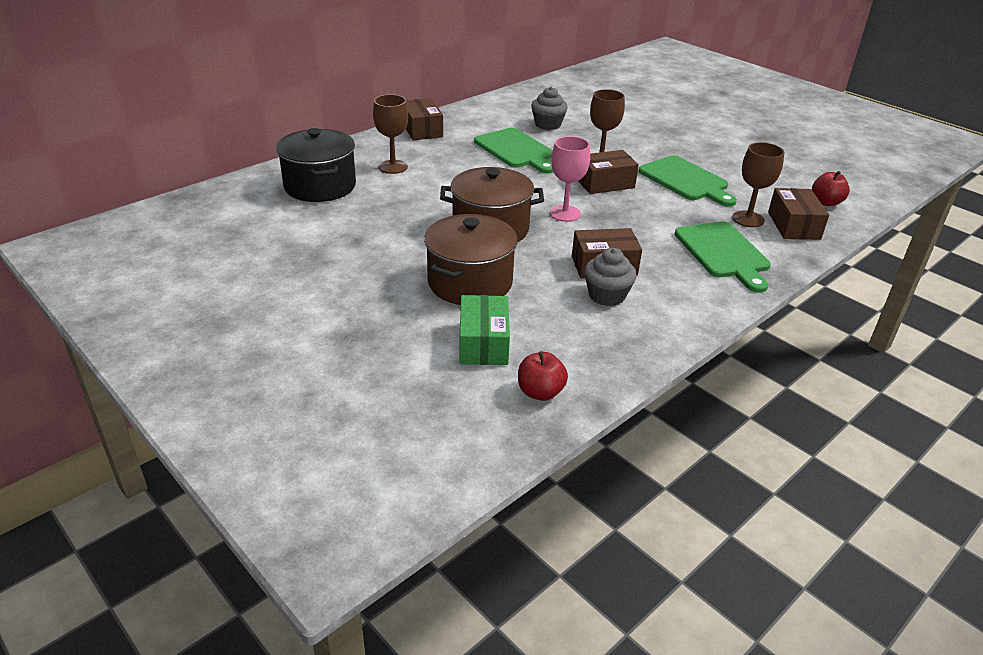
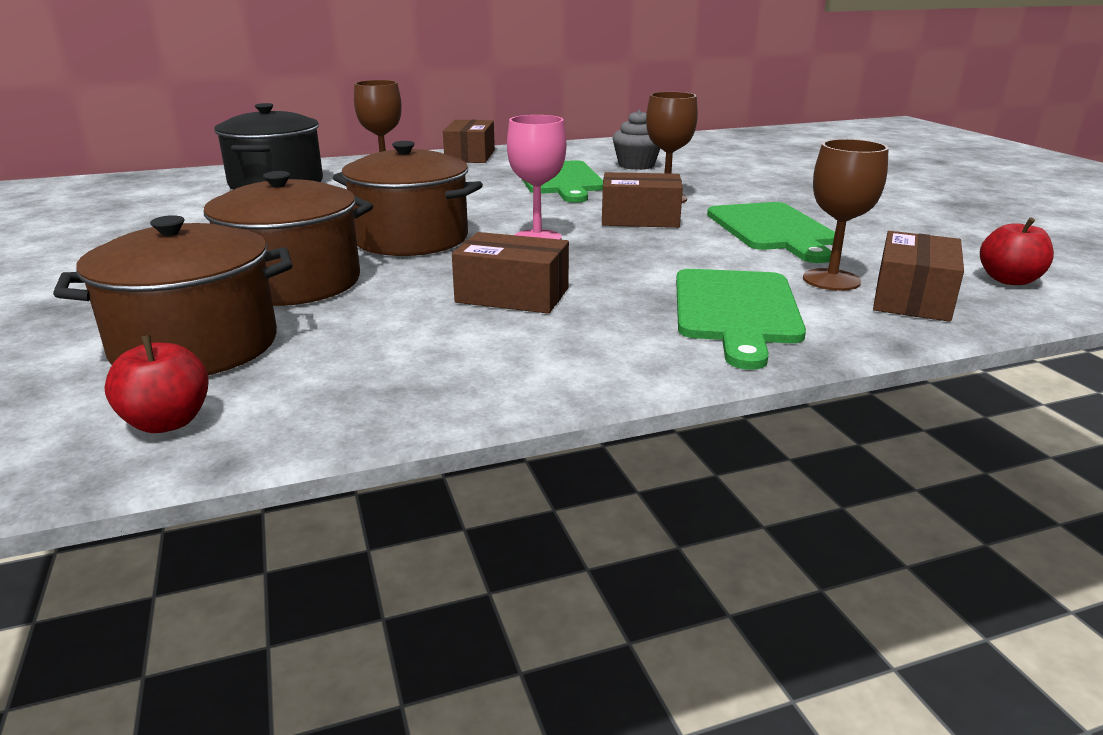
camera: 25 degrees right, 10 degrees down
(483, 343) = (196, 346): green box -> brown pot
(607, 295) = (465, 327): grey cupcake -> none

